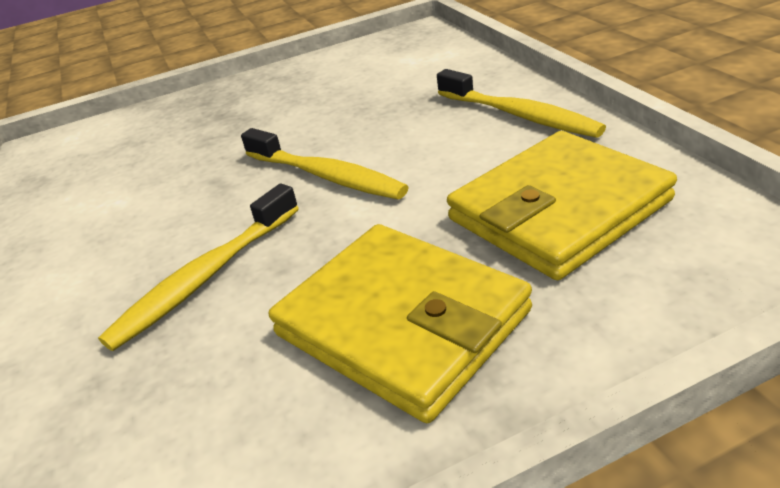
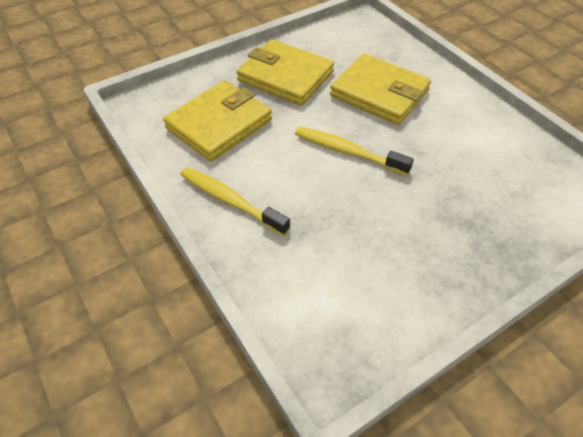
camera: 165 degrees right, 15 degrees up
(205, 277) = (379, 93): yellow toothbrush -> yellow wallet

